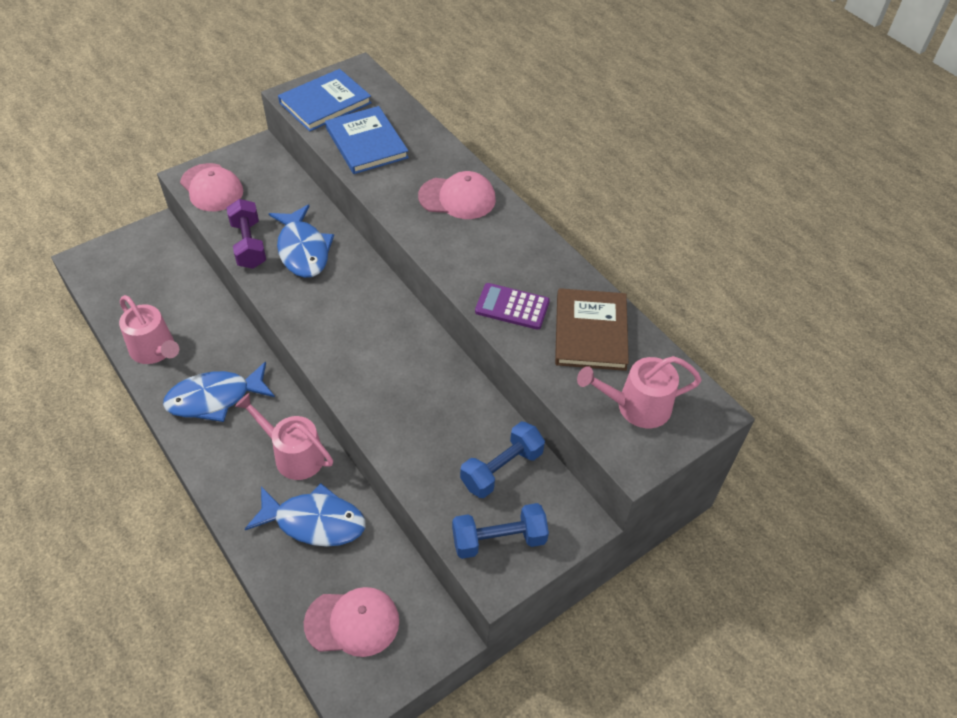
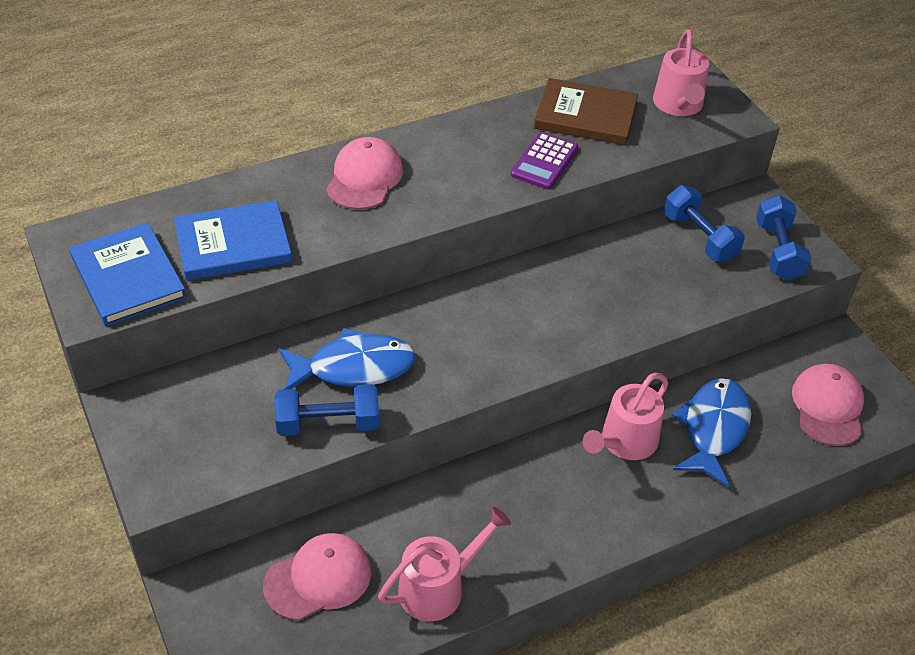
camera: 80 degrees left, 5 degrees down
(211, 188) = (193, 464): pink cap -> pink cap (318, 579)
(215, 398) = (532, 518): blue fish -> none
(249, 245) = (328, 424): purple dumbbell -> blue dumbbell

